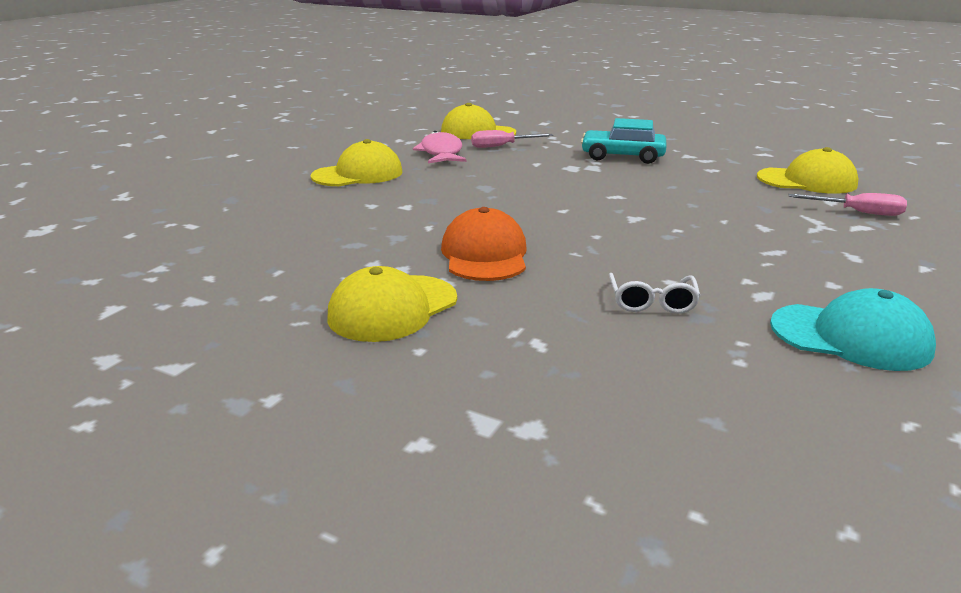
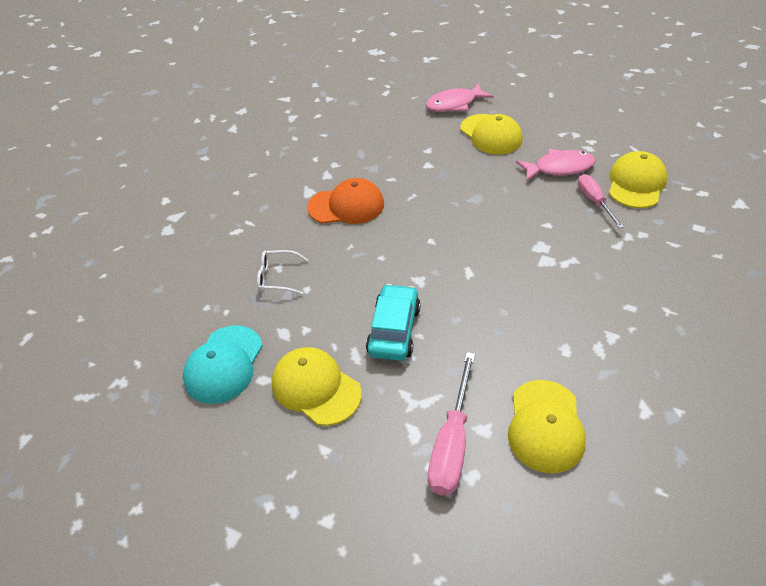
camera: 90 degrees right, 20 degrees up
(270, 187) = (454, 104): none -> pink fish
(393, 308) = (278, 178): yellow cap -> yellow cap (316, 388)
(622, 156) = (589, 283): turquoise car -> turquoise car (394, 330)
(858, 212) = (451, 443): pink screwdriver -> pink screwdriver, size x1.52

